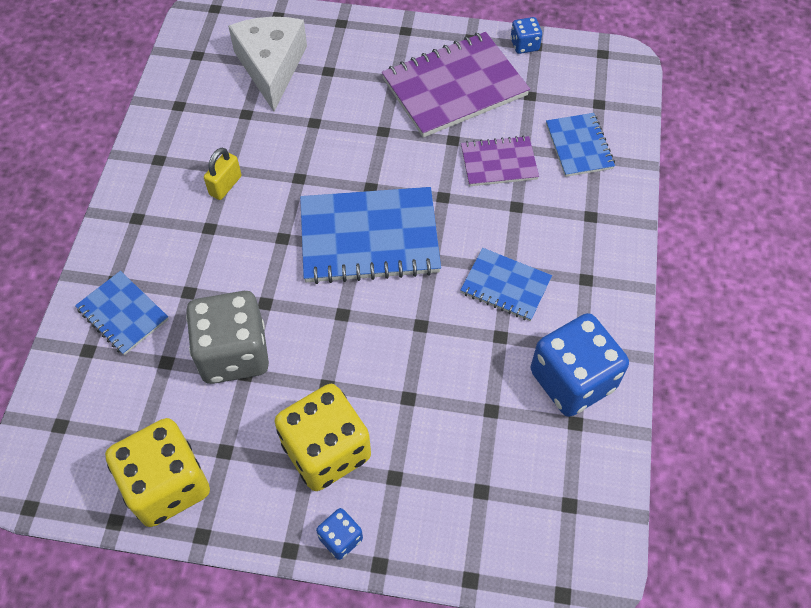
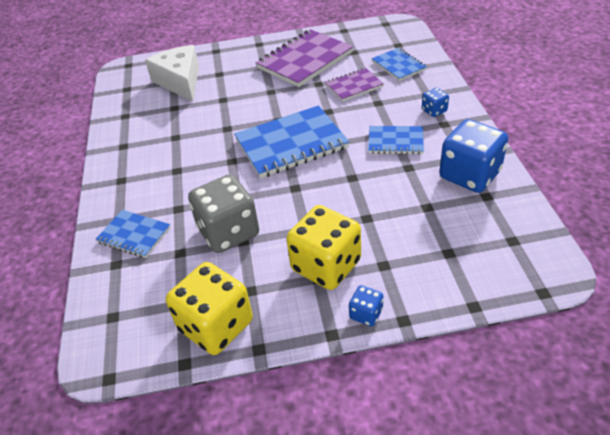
camera: 15 degrees left, 15 degrees down
(225, 185) = (177, 146): yellow padlock -> none
(524, 45) = (336, 32): blue dice -> blue dice (434, 111)

